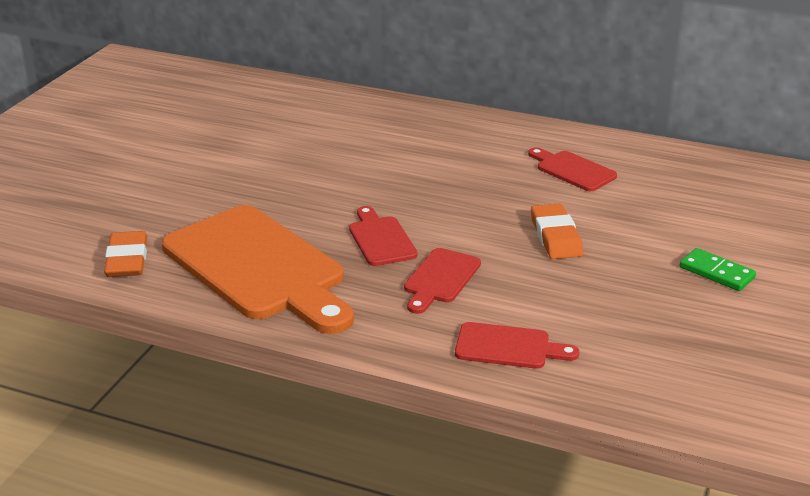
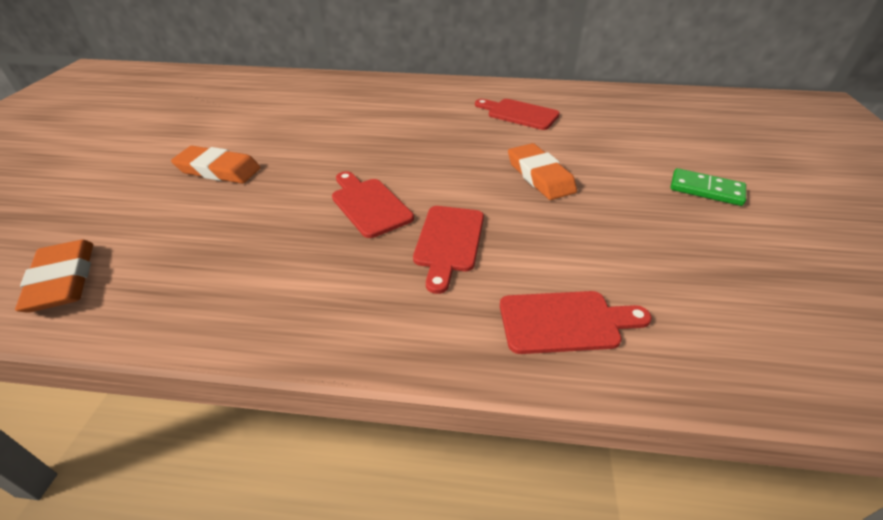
camera: 15 degrees left, 10 degrees up
(250, 189) = (218, 170): none -> orange eraser
(258, 268) = (236, 263): orange cutting board -> none

